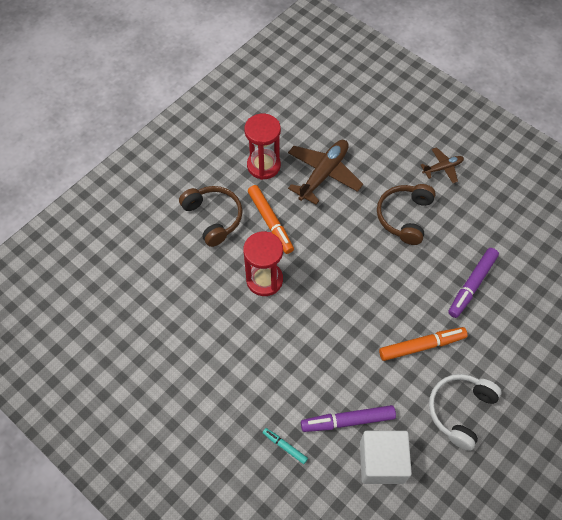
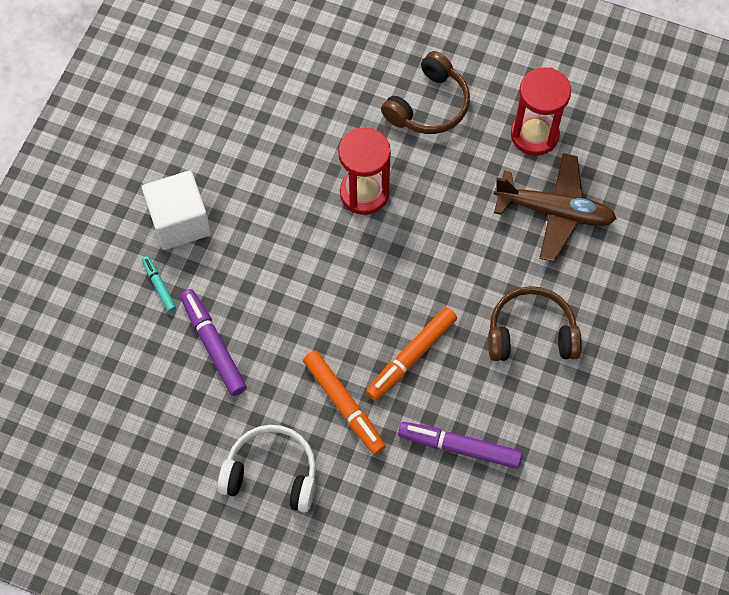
camera: 70 degrees right, 5 degrees up
(270, 222) = (450, 172): orange marker -> orange marker (411, 357)
(285, 446) = (159, 286): turquoise marker -> turquoise marker turned 45 degrees counterclockwise
(382, 462) = (175, 398): white cube -> white cube (180, 222)
(443, 168) = (637, 363): brown plane -> none

